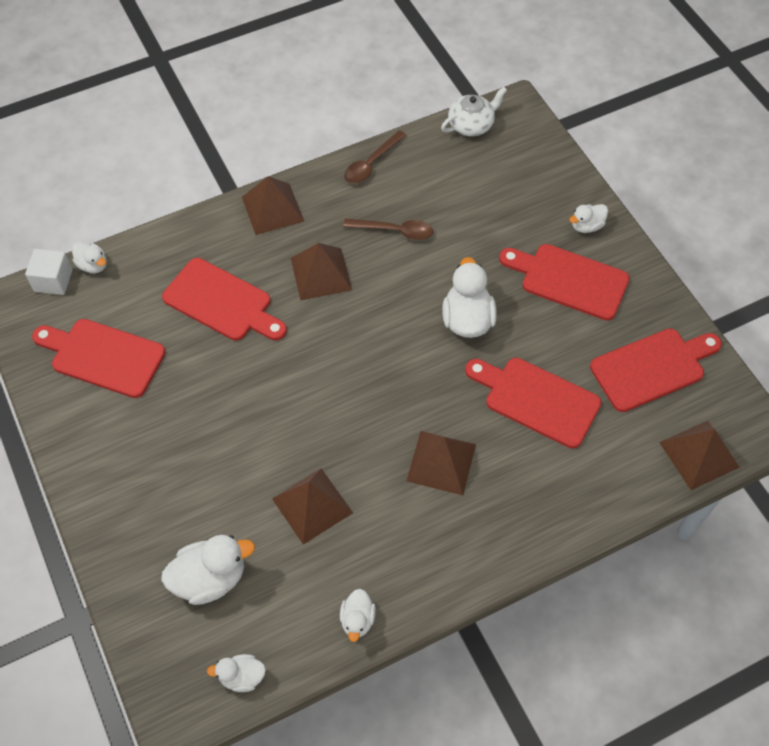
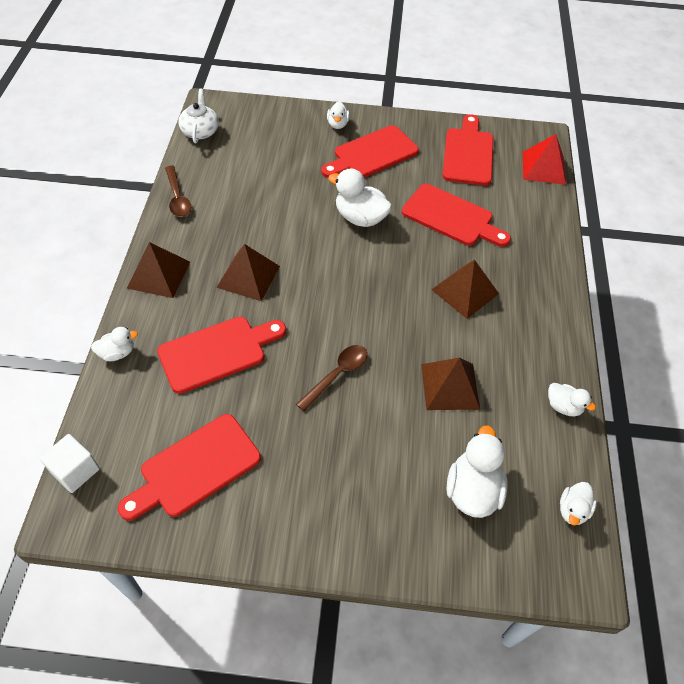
camera: 60 degrees left, 5 degrees down
(93, 265) = (89, 429): white duck -> white duck (117, 353)
(395, 231) = (251, 216): brown spoon -> brown spoon (337, 374)
(537, 400) = (451, 217): red cutting board -> red cutting board turned 120 degrees counterclockwise
(699, 454) = (543, 167): brown pyramid -> red pyramid

